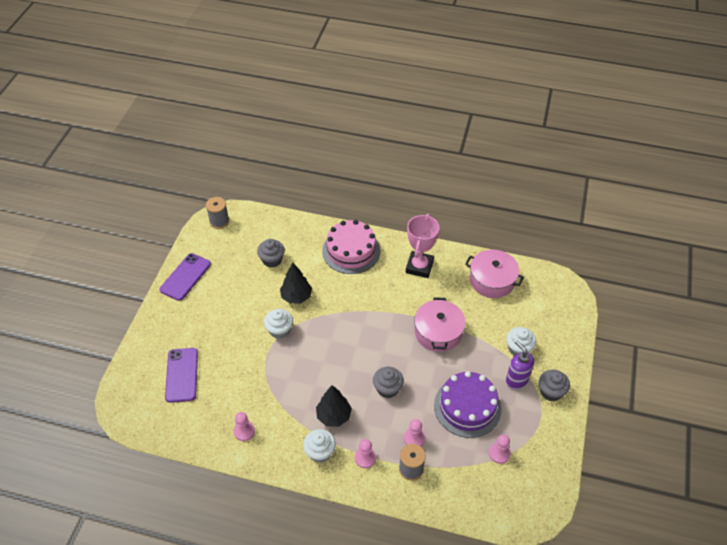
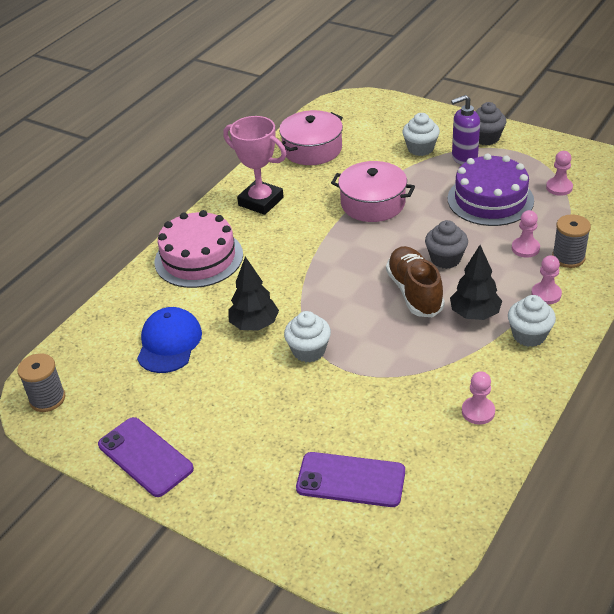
camera: 70 degrees left, 10 degrees down
(272, 260) = (169, 343): grey cupcake -> blue cap
(347, 376) = (414, 292): none -> brown shoe

